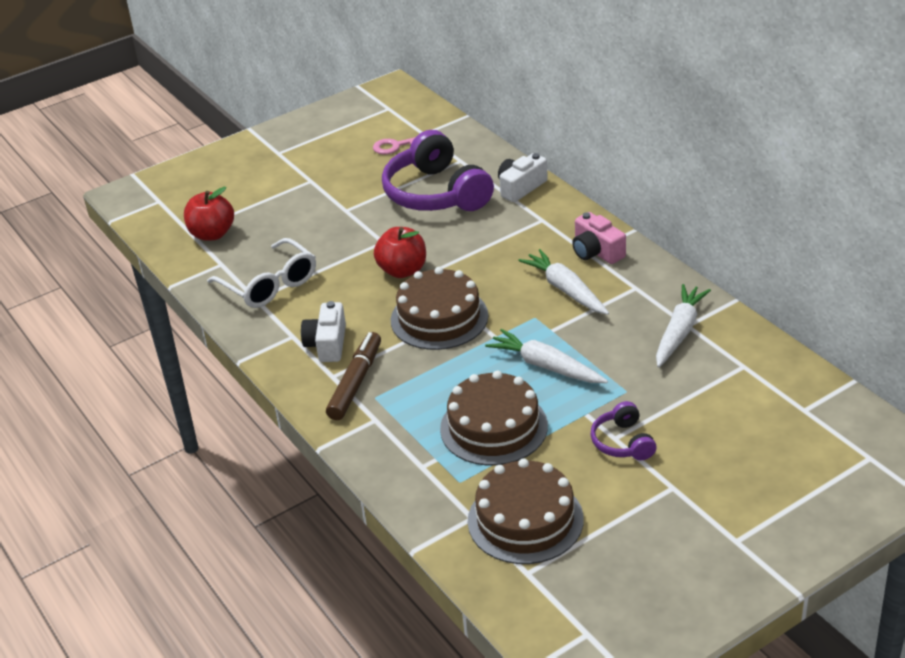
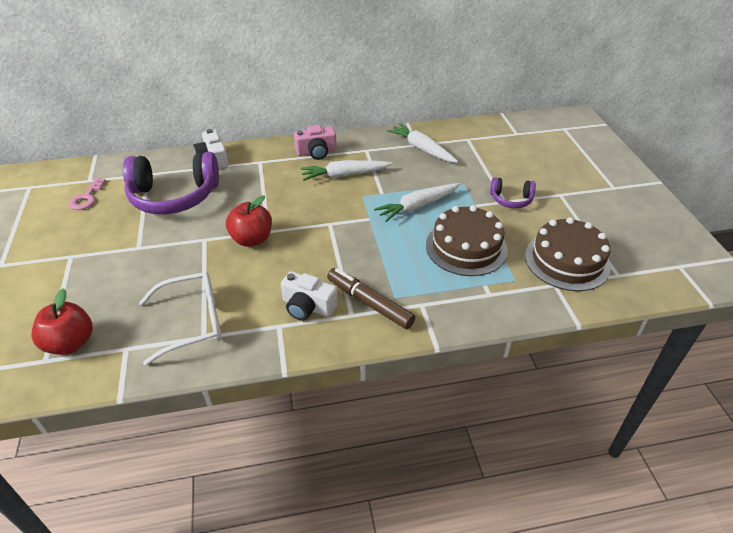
camera: 70 degrees left, 5 degrees up
(439, 318) = (326, 237): brown cake -> none

